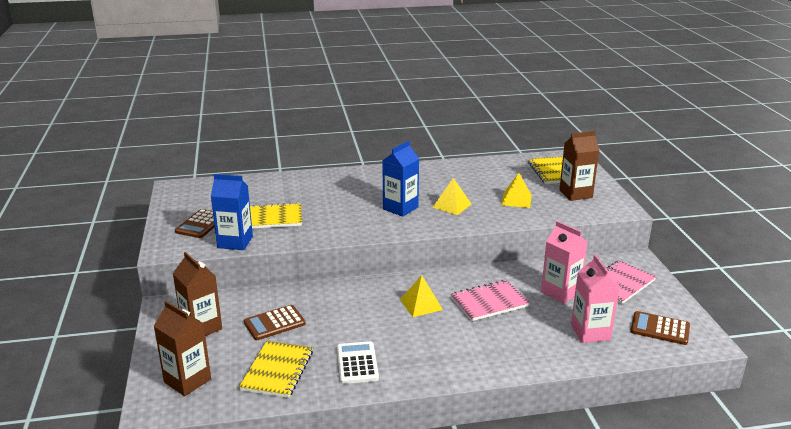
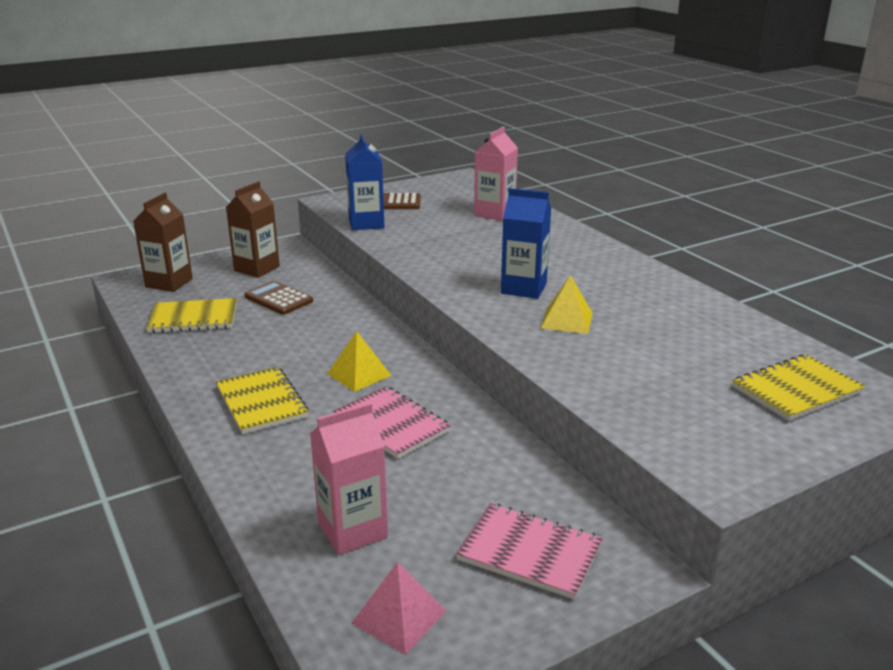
camera: 70 degrees right, 0 degrees up
(272, 218) = (433, 228): yellow notebook -> yellow notebook (261, 402)
(357, 363) = (217, 357): white calculator -> none
(516, 200) = (640, 368): yellow pyramid -> none
(560, 292) = (458, 487): pink carton -> pink carton (494, 213)
(575, 194) = (729, 422): brown carton -> none
(660, 329) = (399, 616): brown calculator -> pink pyramid

